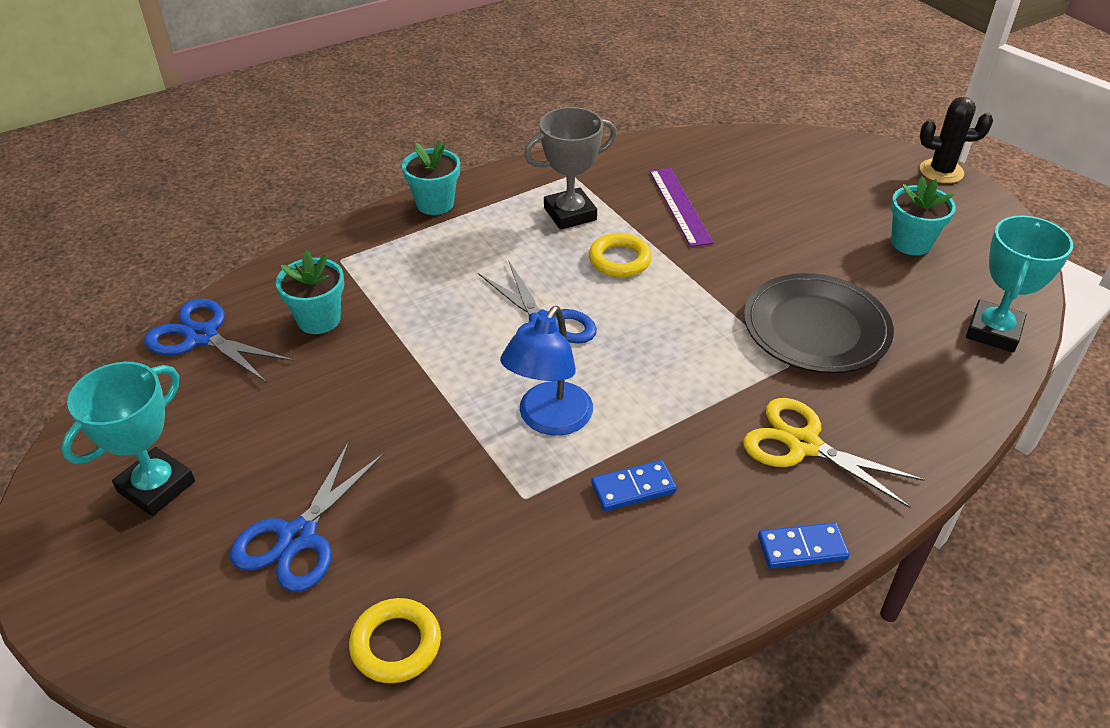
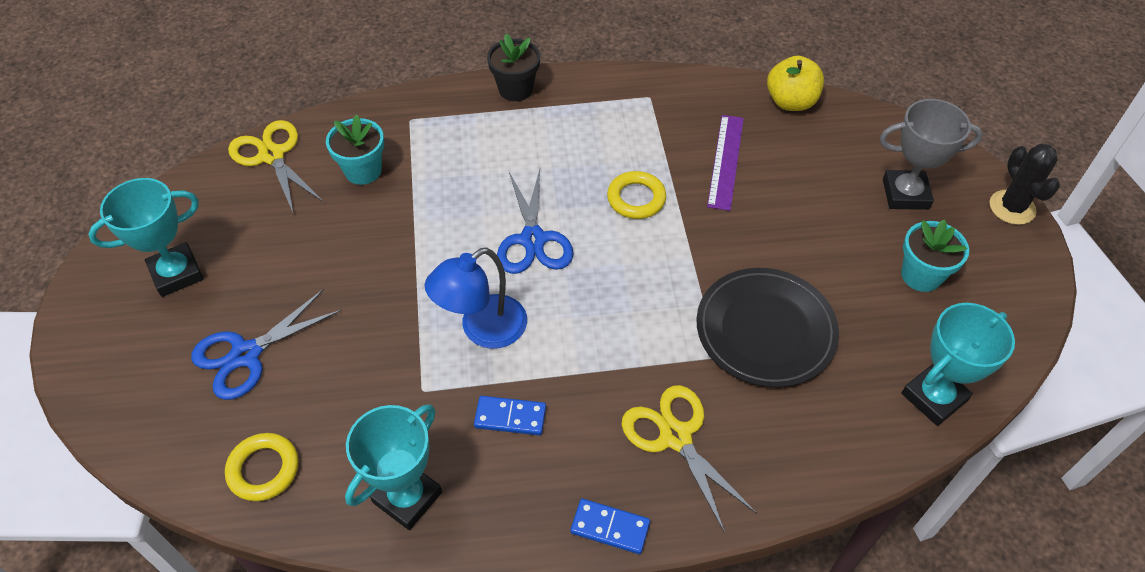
camera: 25 degrees right, 10 degrees up
(202, 336) = (272, 155): blue scissors -> yellow scissors
(435, 203) = (515, 89): turquoise flower pot -> black flower pot
(570, 214) = (622, 137): grey trophy -> grey trophy (905, 194)
(578, 605) = (407, 497): none -> turquoise trophy
(702, 145) = (791, 102): none -> yellow apple
(941, 171) = (1012, 207): black cactus -> black cactus turned 45 degrees clockwise

